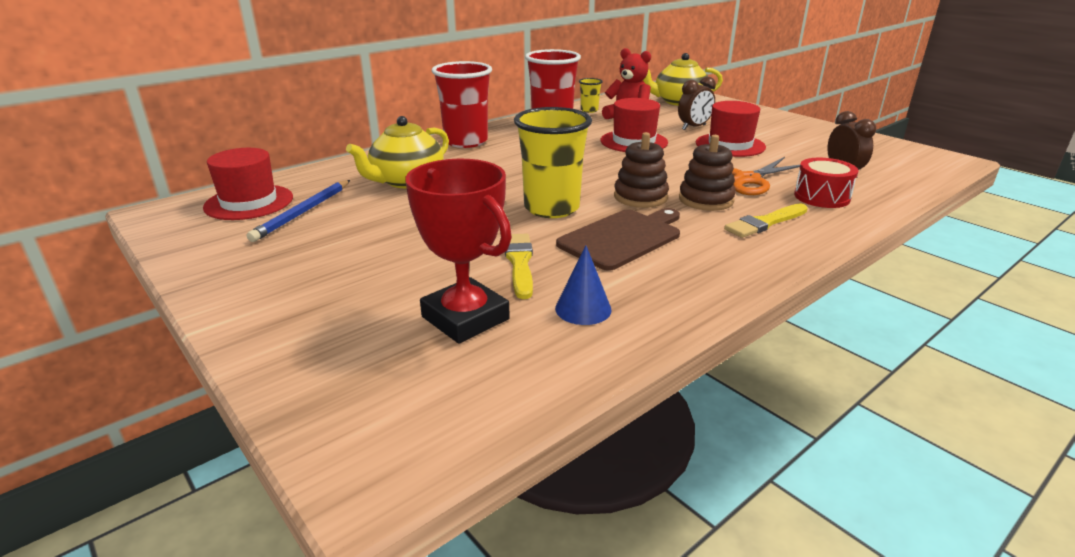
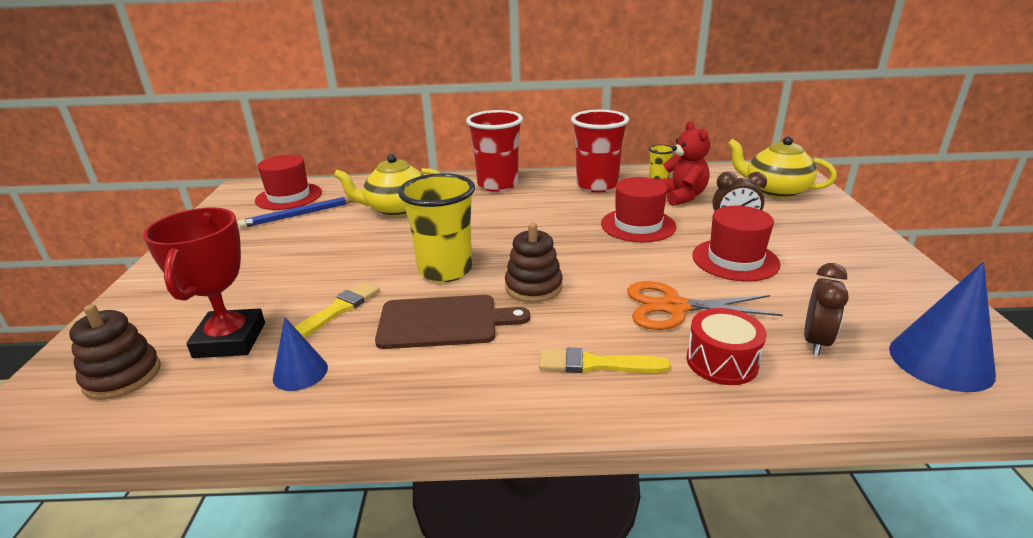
camera: 40 degrees right, 0 degrees up
(706, 200) = (587, 314): brown stacking toy -> brown stacking toy (122, 376)
(903, 162) = (940, 361): none -> blue cone

